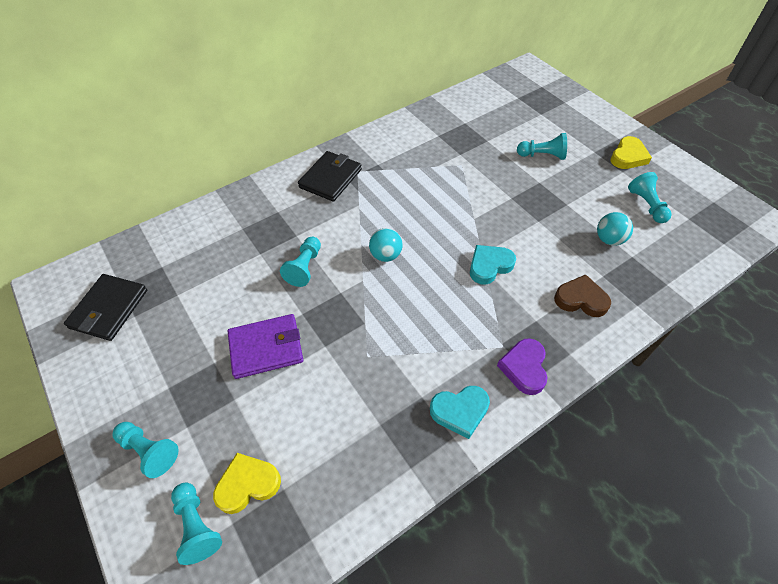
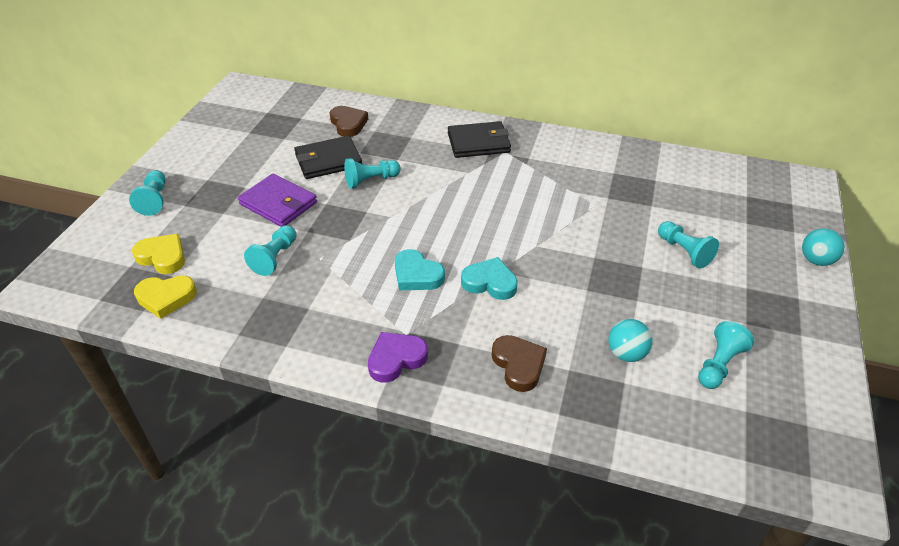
camera: 50 degrees right, 10 degrees down
(109, 309) = (244, 119): black wallet -> black wallet (328, 160)
(197, 526) = (117, 251): turquoise pawn -> turquoise pawn (275, 258)
(212, 239) = (348, 124): none -> brown heart
(386, 255) = (431, 215): turquoise ball -> turquoise ball (816, 260)
(460, 411) = (314, 338): turquoise heart -> turquoise heart (417, 275)
(628, 156) = (778, 318): yellow heart -> yellow heart (166, 298)

